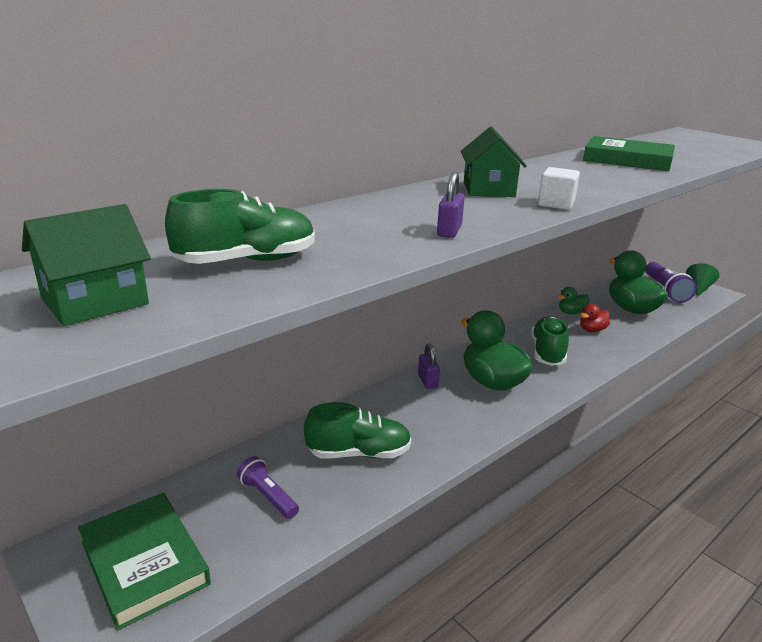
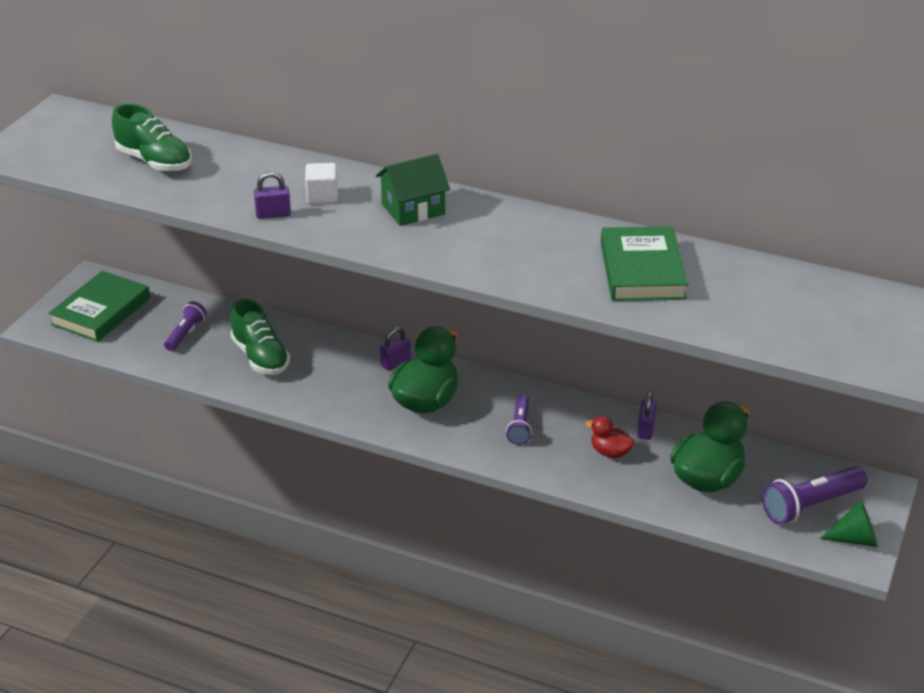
camera: 65 degrees right, 10 degrees up
(95, 301) = (69, 142): green house -> none
(547, 353) = (520, 427): green shoe -> purple flashlight
(556, 204) = (396, 248): white cube -> white cube (322, 196)
(571, 312) = (645, 429): green duck -> purple padlock

